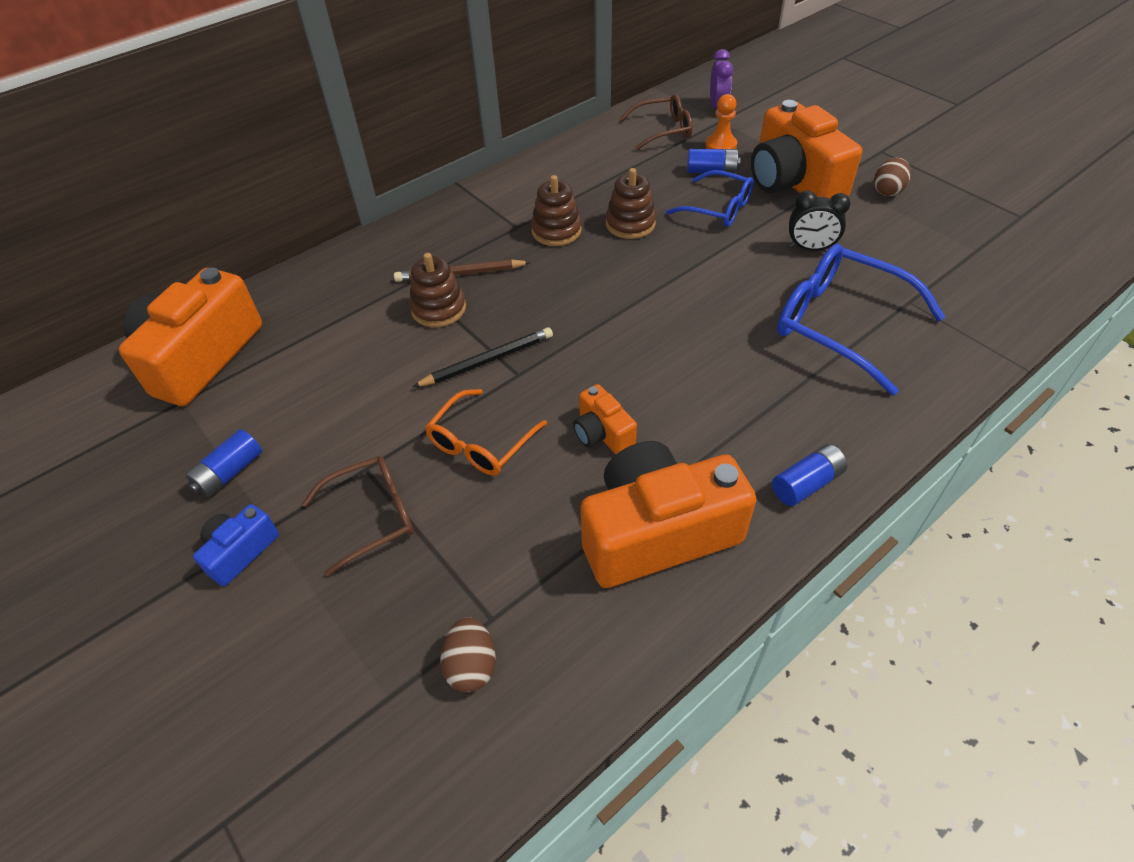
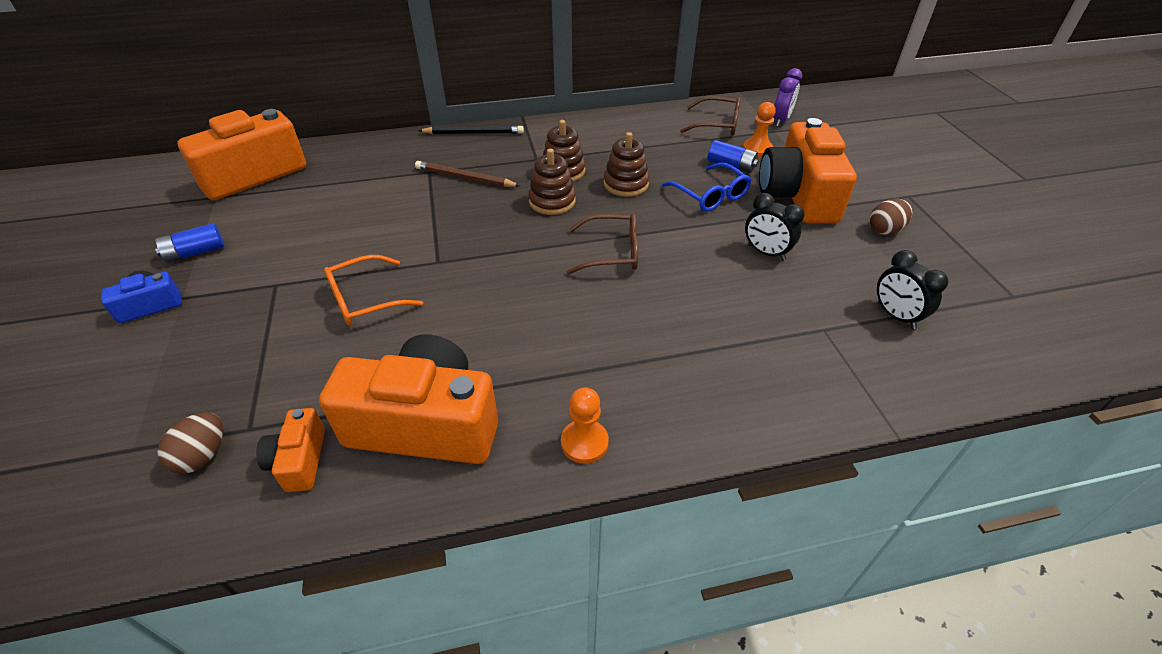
camera: 25 degrees right, 5 degrees down
(373, 516) = (247, 319): brown glasses -> brown glasses (612, 252)
(439, 309) = (427, 196): brown stacking toy -> brown stacking toy (552, 201)
(487, 361) = (426, 244): black pencil -> black pencil (473, 133)
(602, 433) = (457, 329): orange camera -> orange camera (299, 460)
(806, 484) = (584, 442): blue battery -> orange pawn
(839, 324) = (737, 323): blue glasses -> none
(952, 267) = (895, 316): none -> black clock

